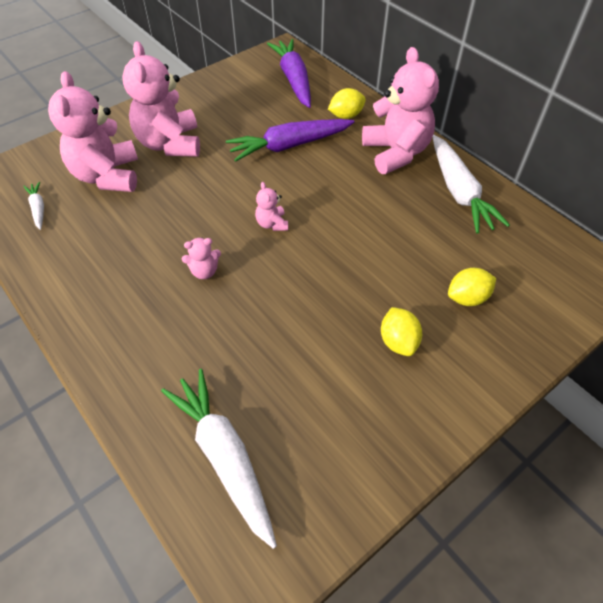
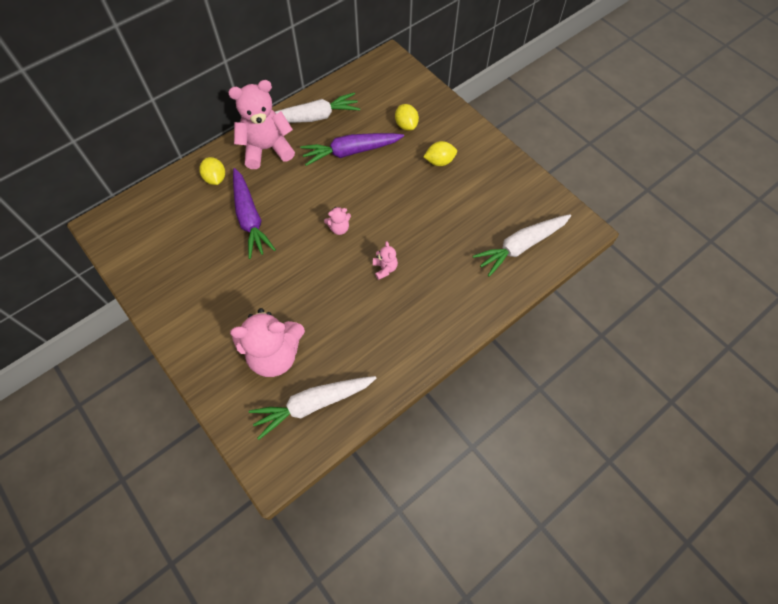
camera: 90 degrees left, 10 degrees up
(38, 209) = (313, 404): white carrot -> white carrot, size x2.10
(170, 144) = (236, 309): pink teddy bear -> none
(294, 80) = (154, 216): purple carrot -> purple carrot (351, 152)

